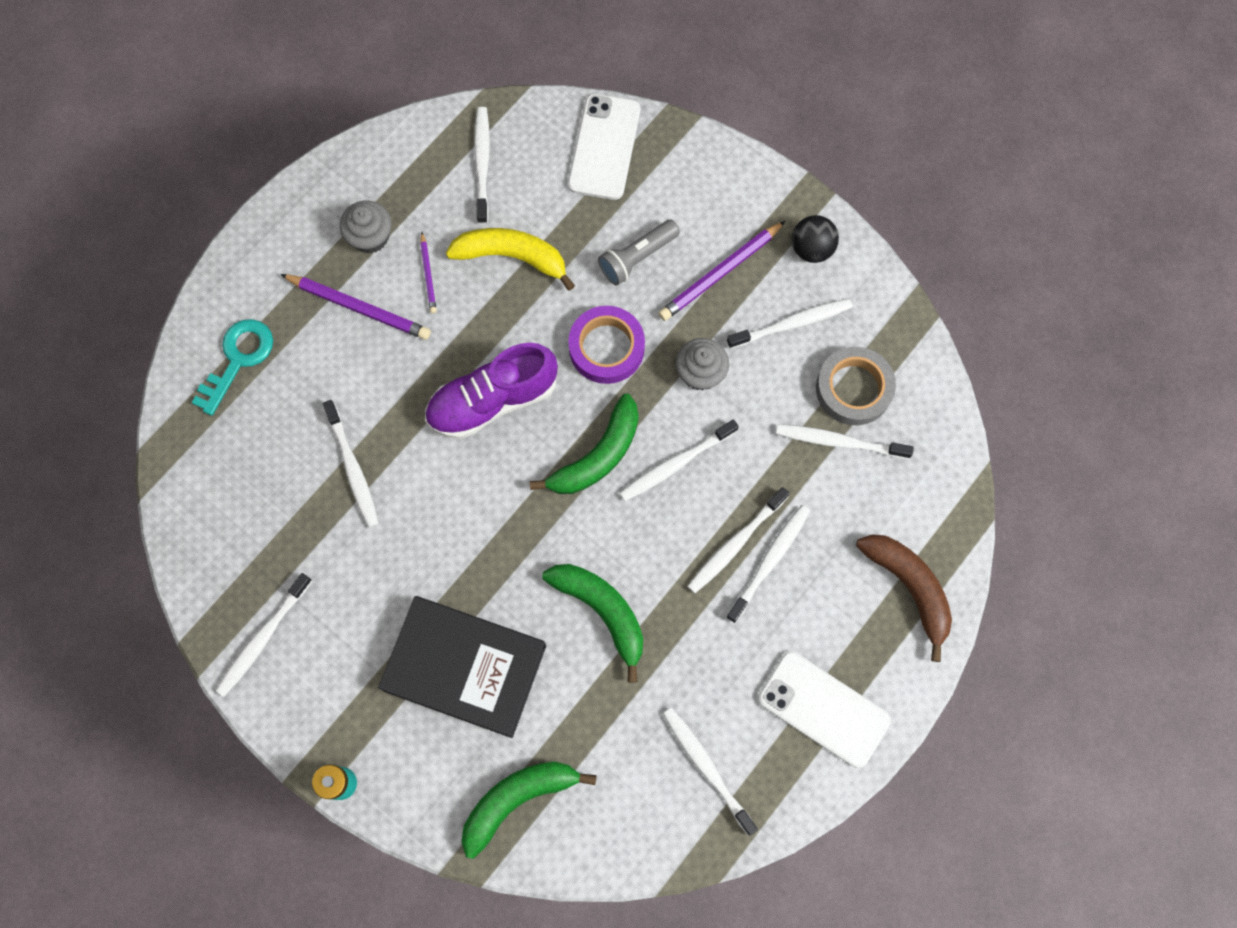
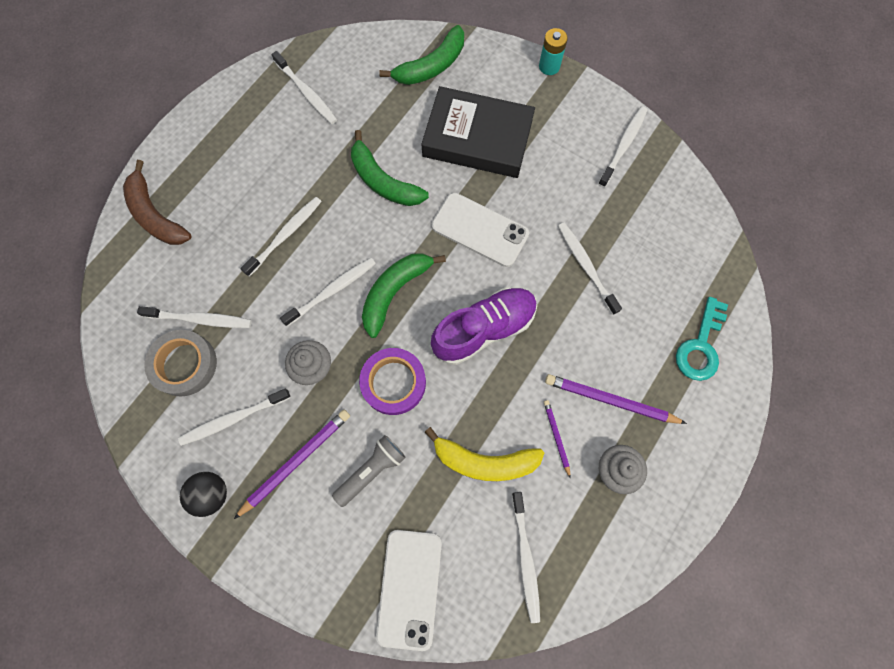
camera: 175 degrees right, 0 degrees up
(770, 560) = (259, 225): white toothbrush -> none
(823, 709) = (225, 132): white phone -> white phone (480, 230)

